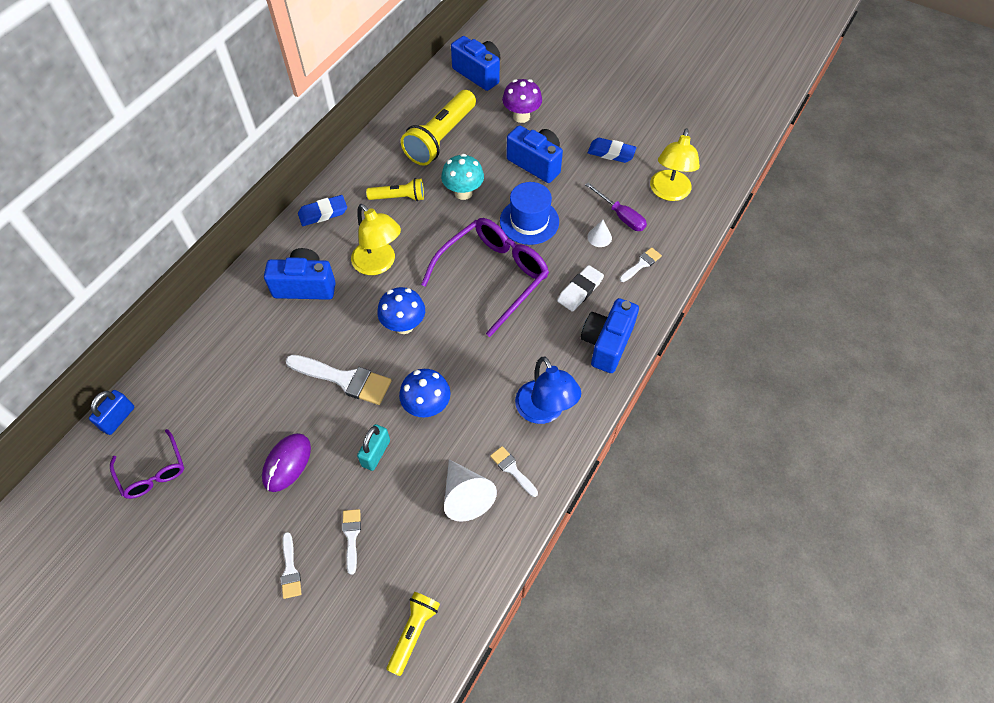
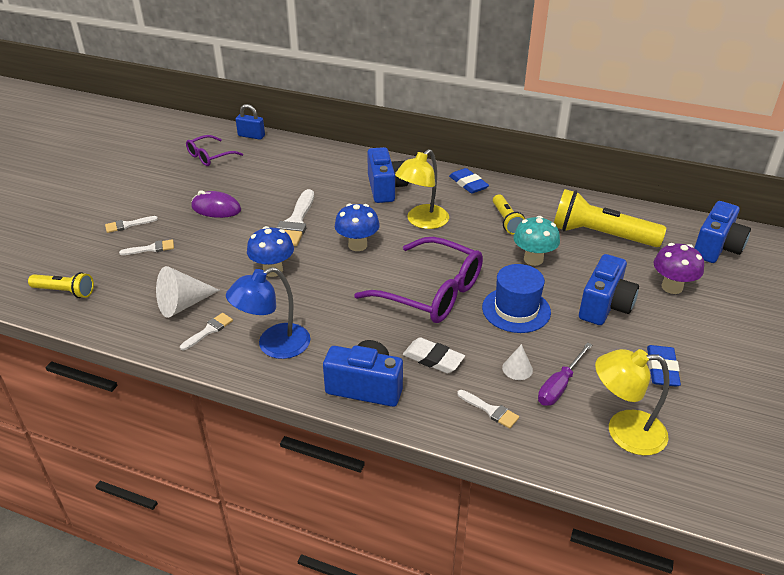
camera: 80 degrees right, 20 degrees down
(376, 453) = (225, 249): turquoise padlock -> none

